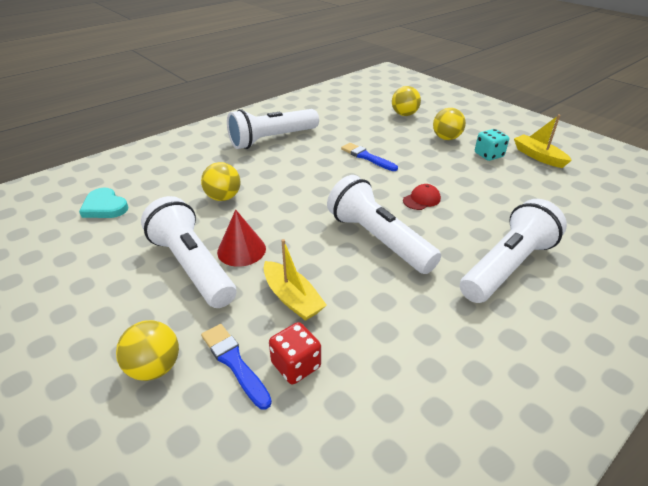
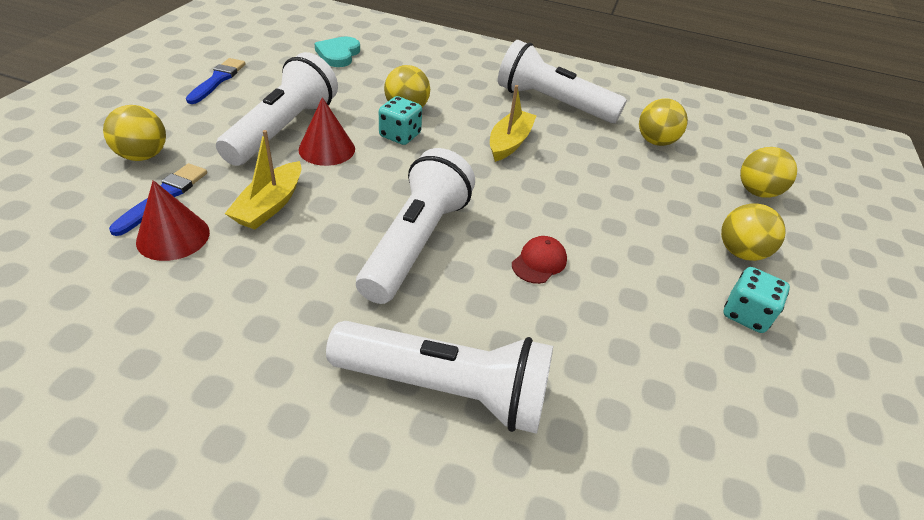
camera: 55 degrees right, 5 degrees up
(254, 210) = (400, 135): none -> turquoise dice
(296, 365) = (173, 236): red dice -> red cone
(341, 123) = (655, 142): none -> yellow ball
(367, 157) = (594, 186): blue brush -> blue brush (217, 80)
(421, 199) = (539, 262): red cap -> red cap turned 75 degrees counterclockwise
(538, 156) = (821, 386): yellow boat -> yellow boat (509, 142)

